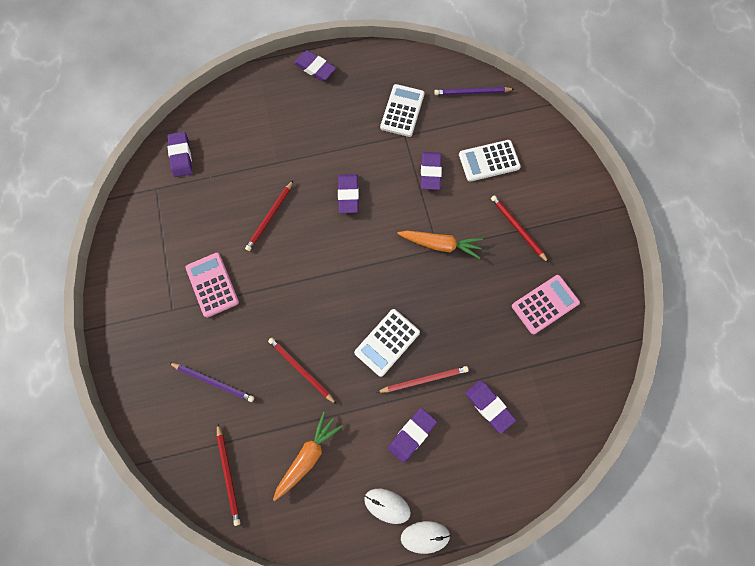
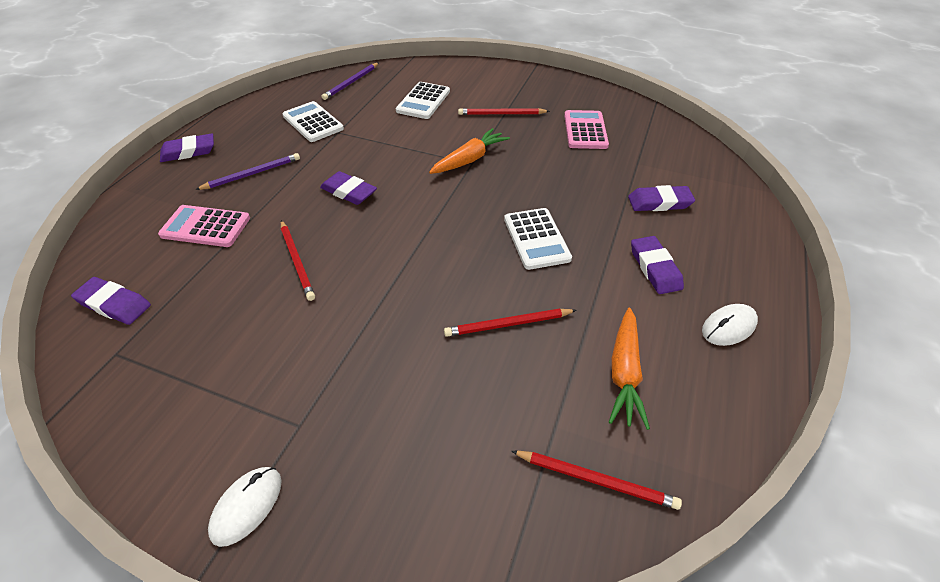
camera: 55 degrees left, 25 degrees down
(212, 285) = (315, 359): pink calculator -> pink calculator (205, 227)
(213, 382) = (446, 428): purple pencil -> purple pencil (252, 174)
(307, 456) = (624, 372): orange carrot -> orange carrot turned 150 degrees counterclockwise
(423, 380) = (599, 232): red pencil -> none
(425, 536) = (781, 312): white mouse -> white mouse (247, 506)
(430, 172) = (393, 134): purple eraser -> none

